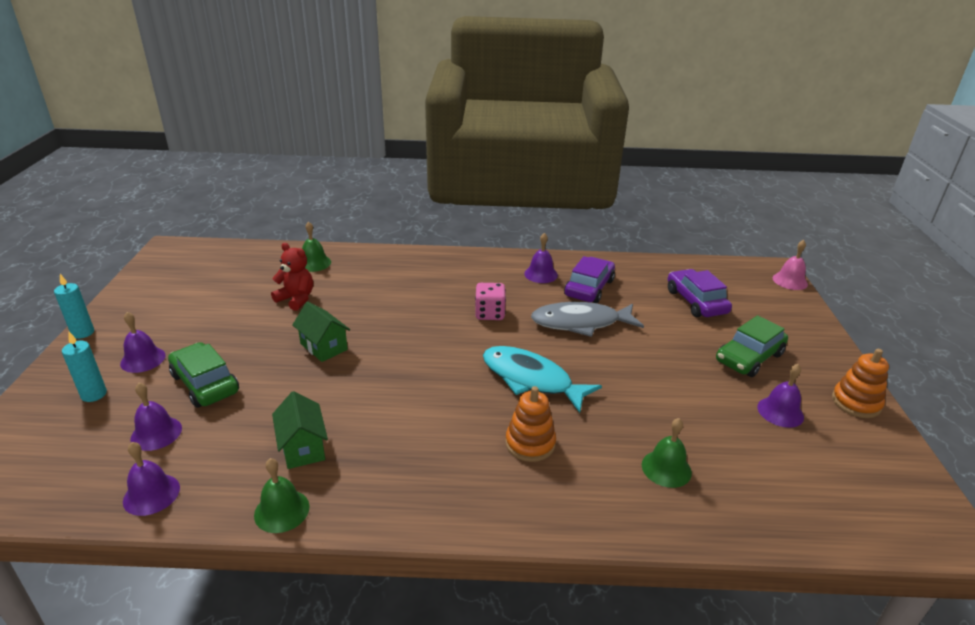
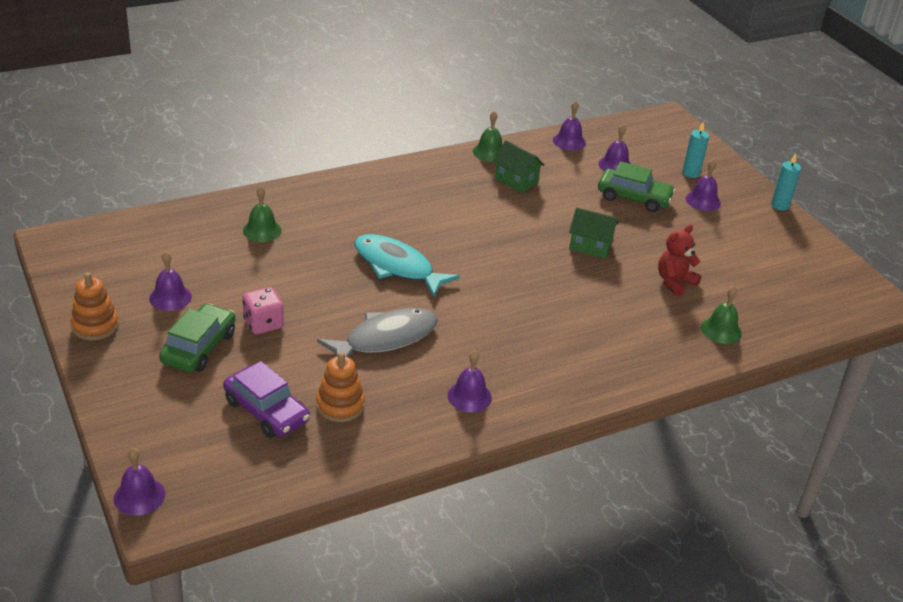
camera: 150 degrees right, 5 degrees up
(296, 299) = (674, 282): red teddy bear -> red teddy bear turned 135 degrees clockwise
(490, 314) = (483, 322): pink dice -> pink dice (263, 323)
(530, 443) = (368, 221): orange stacking toy -> orange stacking toy (340, 405)
(531, 379) = (397, 267): turquoise fish -> turquoise fish turned 150 degrees counterclockwise
(589, 288) = (401, 392): purple car -> none
(790, 281) = (139, 496): pink bell -> purple bell

